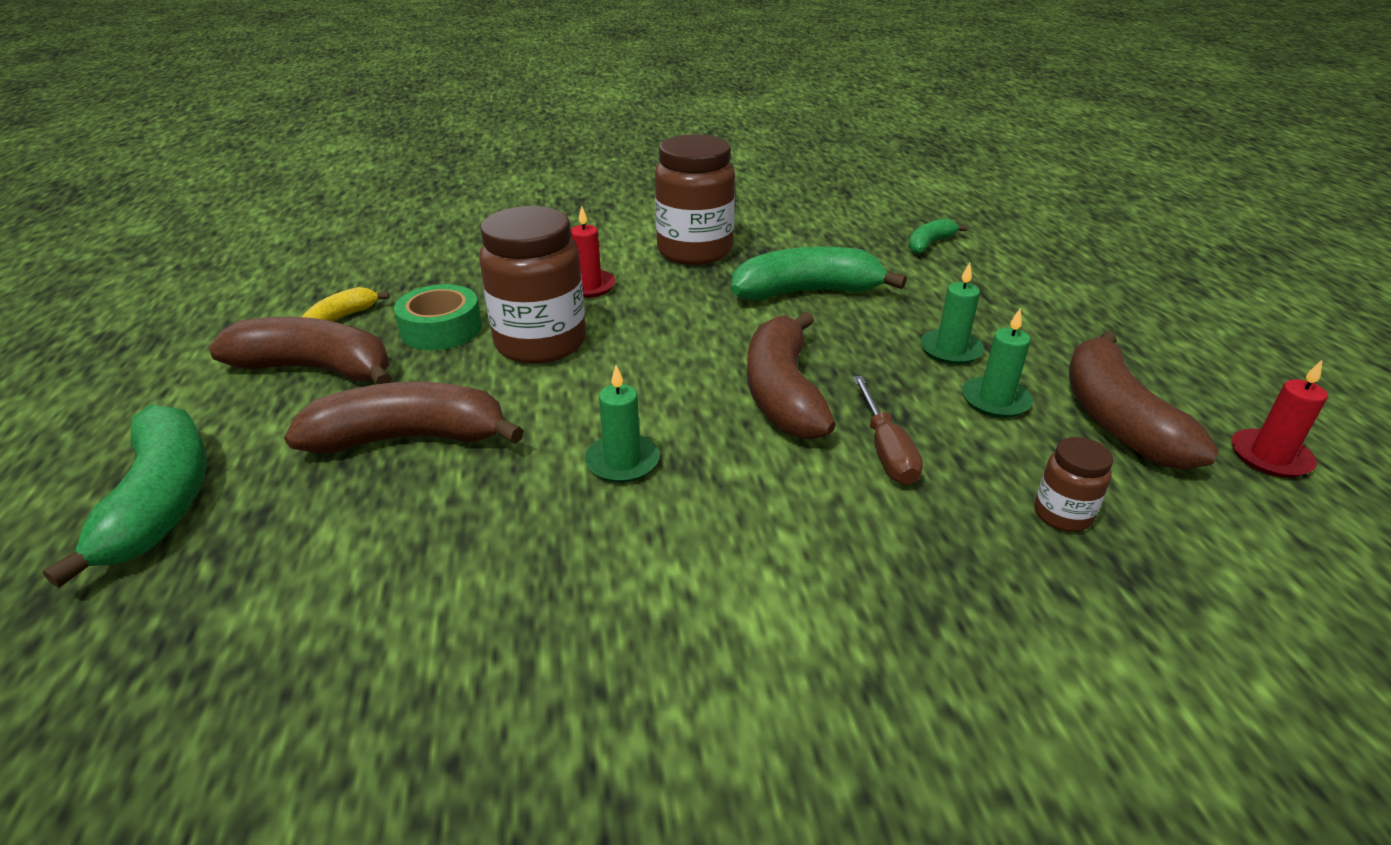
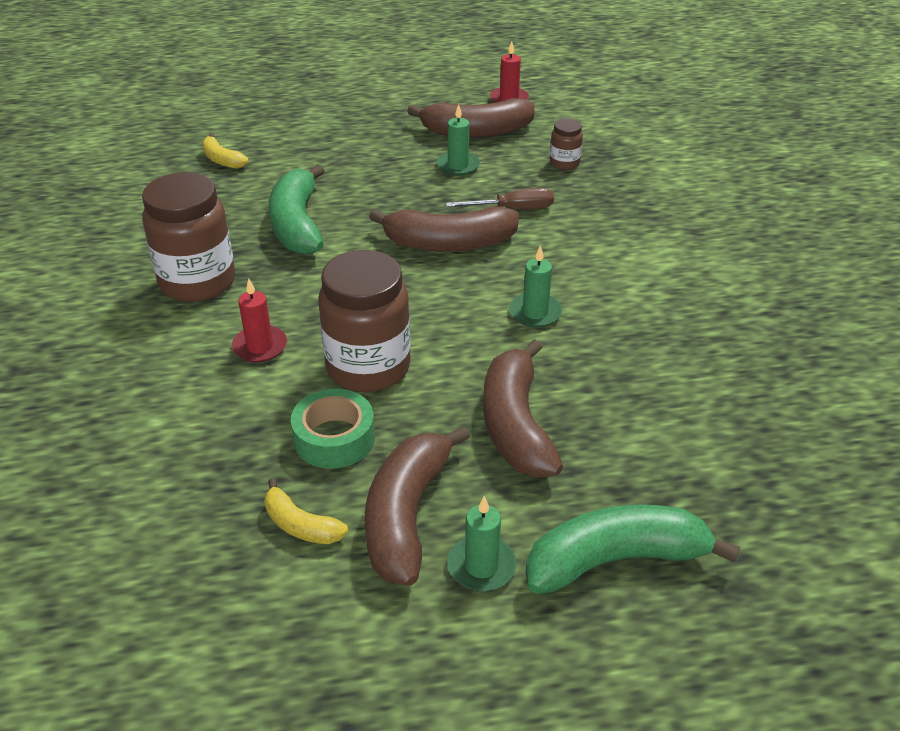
camera: 90 degrees left, 5 degrees up
(929, 244) = (222, 160): green banana -> yellow banana
(950, 350) = (396, 173): green candle -> green candle (481, 566)

